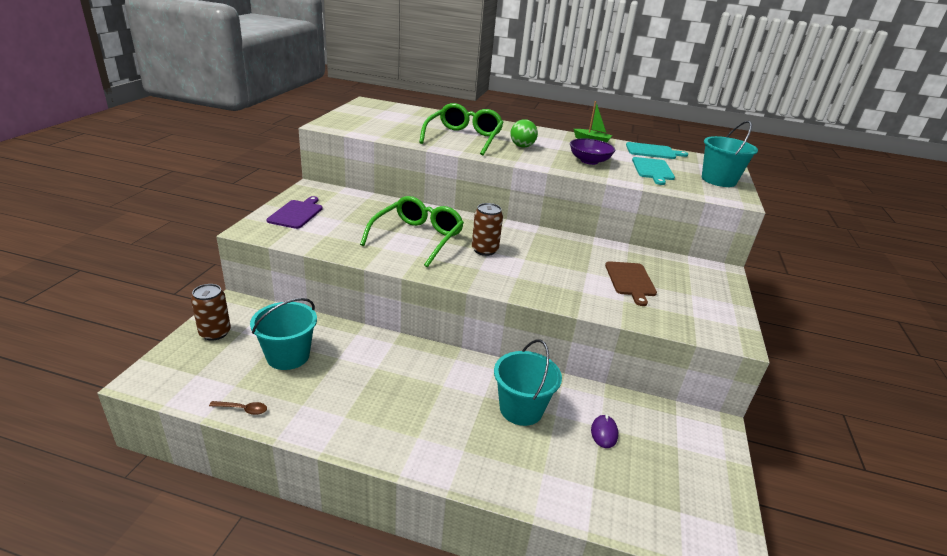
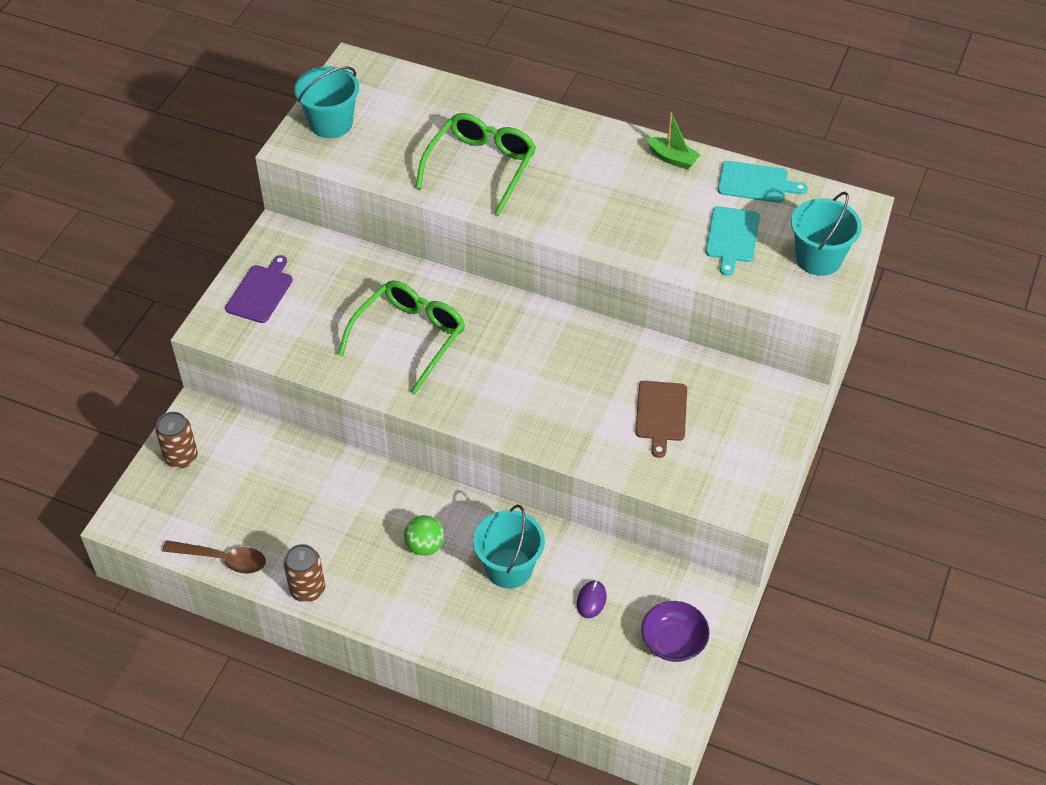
camera: 10 degrees right, 20 degrees up
(243, 409) = (222, 559): brown spoon -> brown spoon, size x1.83
(288, 356) = (262, 491): turquoise bucket -> turquoise bucket (331, 123)
(484, 250) = (491, 359): brown can -> brown can (307, 589)
(522, 146) = (560, 184): green ball -> green ball (425, 546)
(589, 161) = (647, 219): purple bowl -> purple bowl (673, 641)

